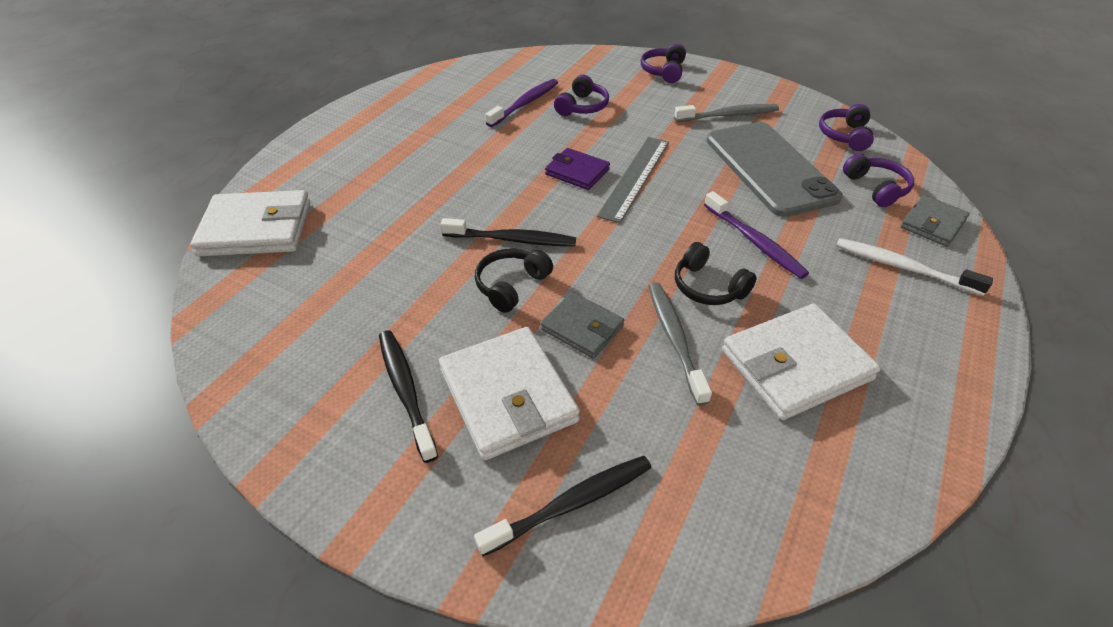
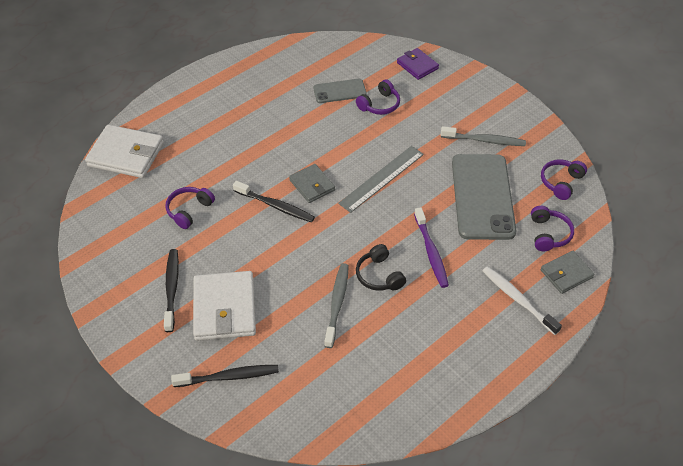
camera: 20 degrees right, 5 degrees up
(511, 285) = (259, 239): black headphones -> none
(525, 103) = (339, 91): purple toothbrush -> grey phone
(577, 172) = (344, 163): purple wallet -> purple wallet (417, 65)
(582, 328) = (286, 280): grey wallet -> grey wallet (312, 185)
(663, 71) = (462, 84): purple headphones -> purple headphones (189, 210)
(795, 365) = (398, 341): white wallet -> none

